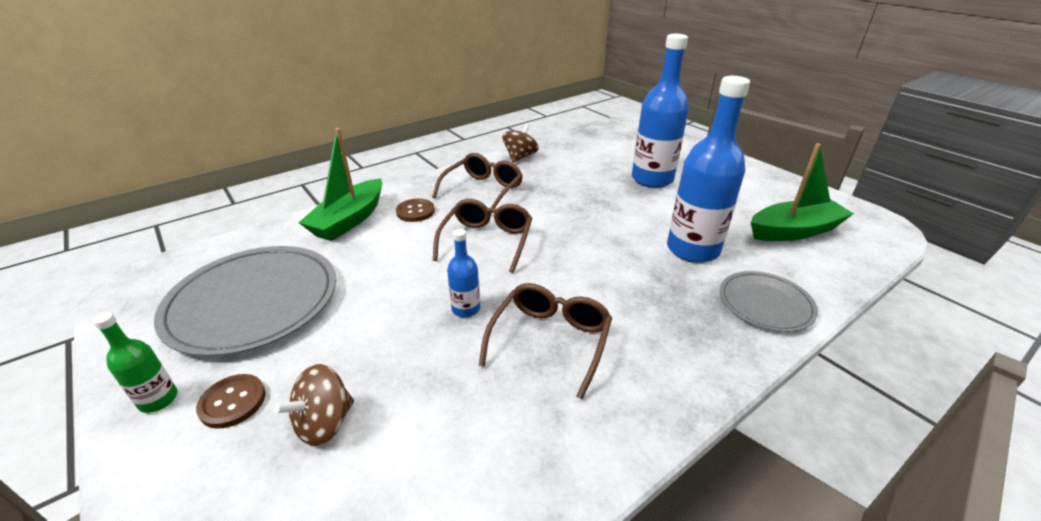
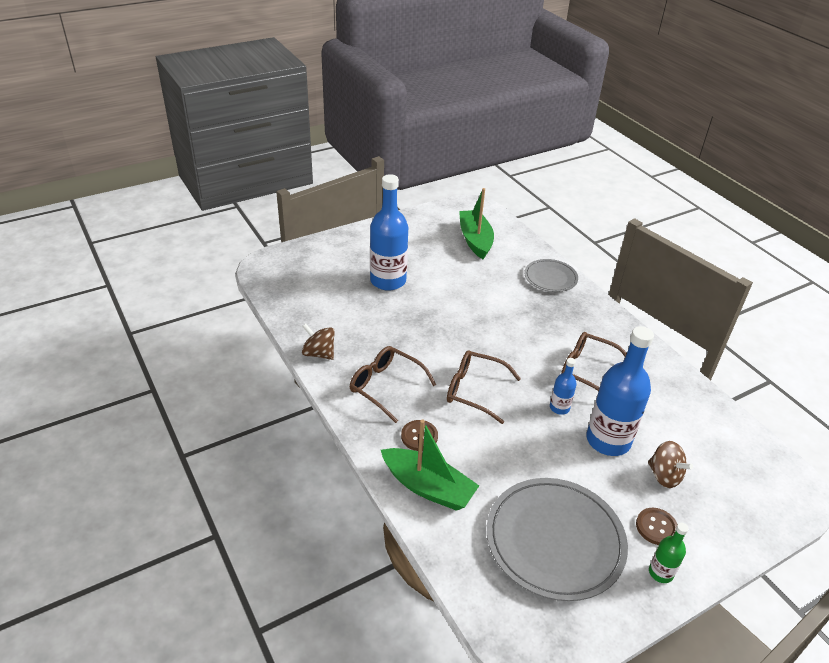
camera: 85 degrees left, 5 degrees up
(692, 249) = (494, 288): blue bottle -> blue bottle (608, 440)

